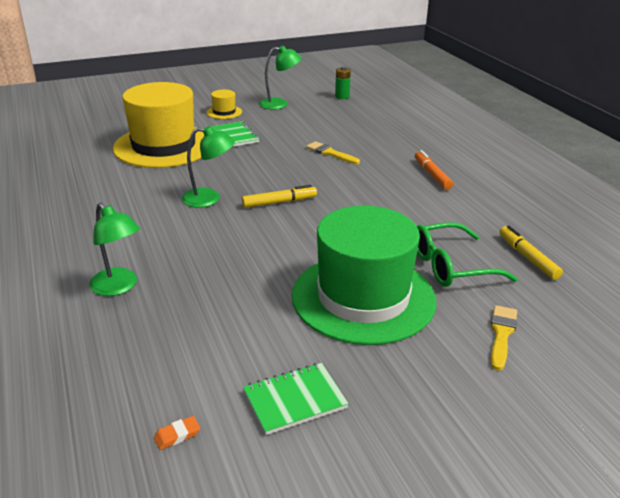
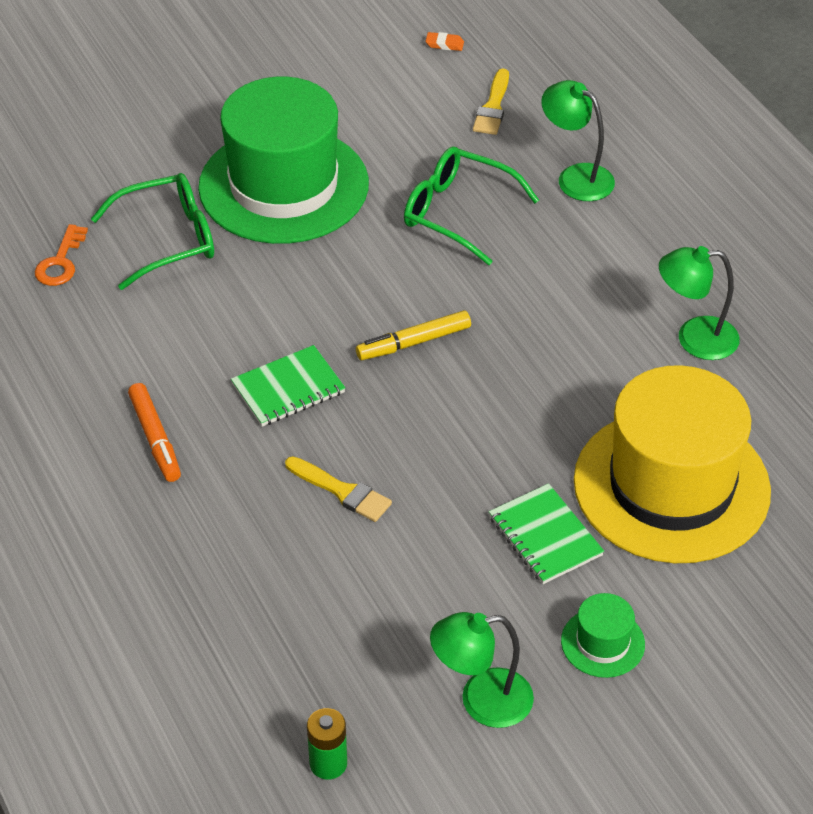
camera: 175 degrees right, 15 degrees up
(177, 435) = (444, 44): orange eraser -> orange eraser turned 45 degrees clockwise
(209, 199) = (526, 341): green lamp -> green lamp (694, 338)
(224, 112) = (602, 642): yellow hat -> green hat
(226, 268) = (457, 213): none -> green glasses
(294, 400) = (349, 77): green notebook -> green notebook (288, 389)
(501, 334) = (134, 153): yellow brush -> yellow brush (493, 107)
(528, 257) = (60, 262): yellow marker -> orange key

